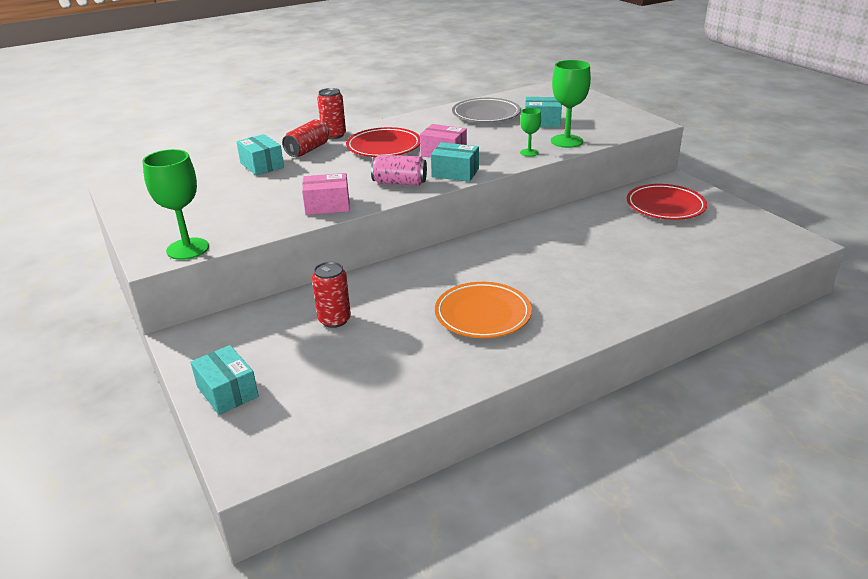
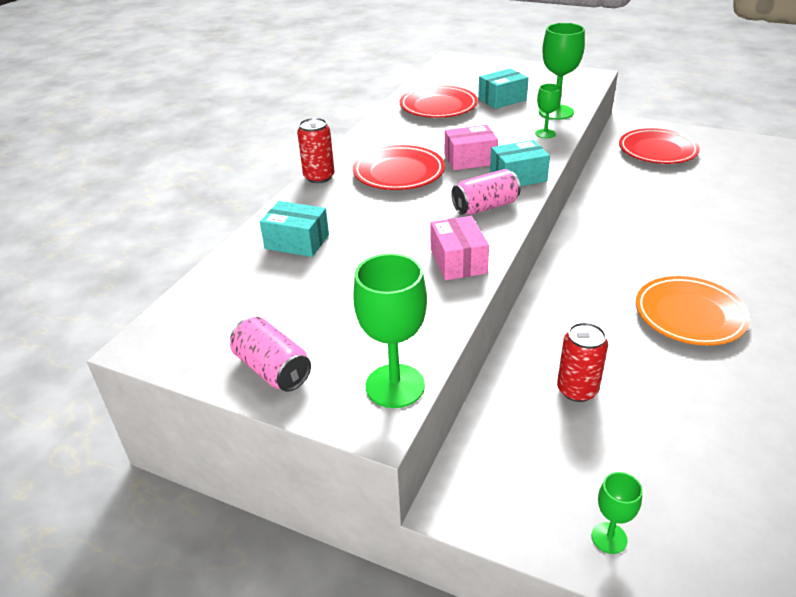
camera: 35 degrees left, 5 degrees up
(149, 219) = (272, 369): none -> pink can
(227, 391) = (609, 538): turquoise box -> green goblet
(307, 150) = (319, 204): red can -> none
(327, 205) = (458, 261): pink box -> pink box turned 60 degrees counterclockwise
(486, 115) = (438, 107): grey plate -> red plate

